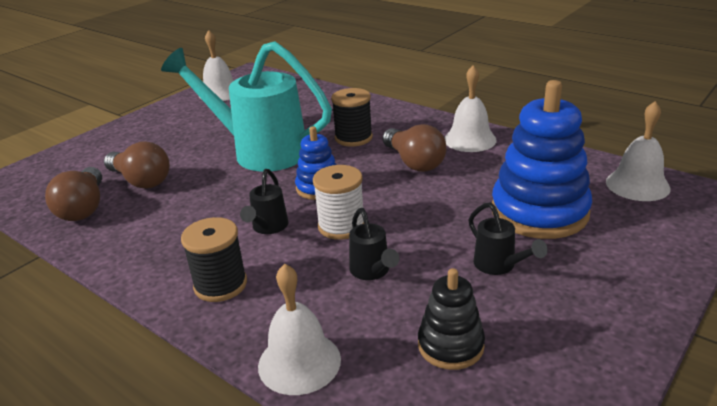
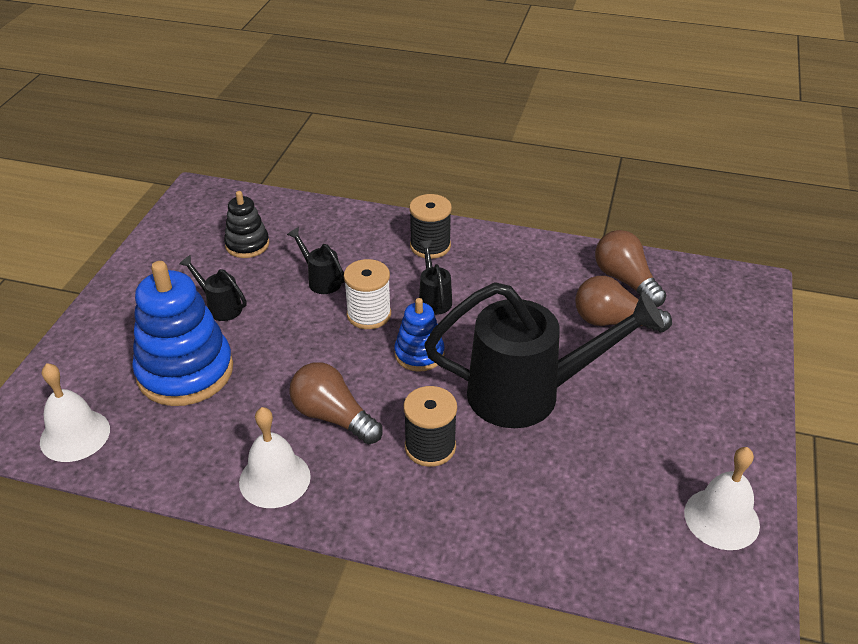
camera: 155 degrees right, 10 degrees up
(259, 151) = (530, 394): turquoise watering can -> black watering can
(299, 362) = (339, 216): white bell -> none

